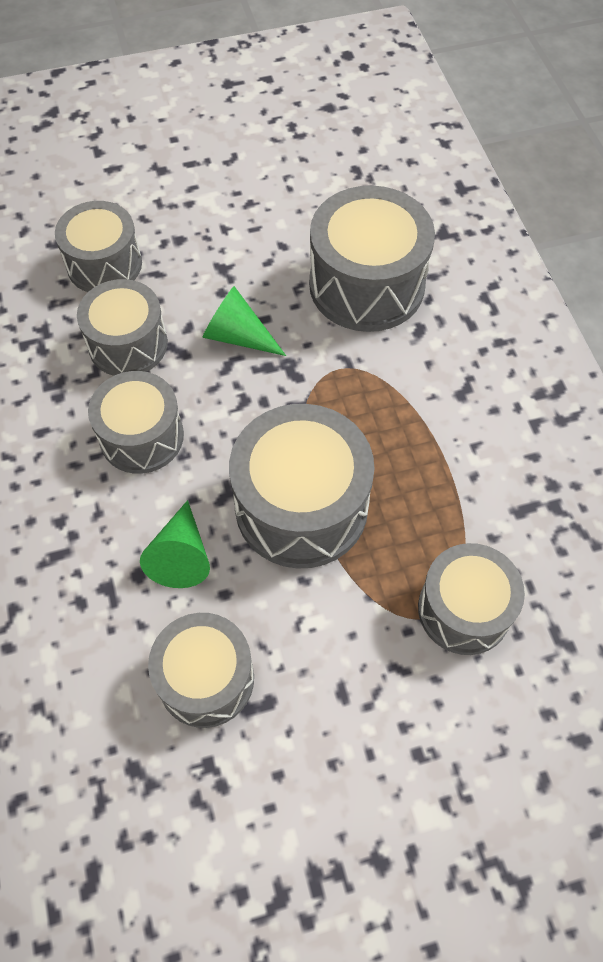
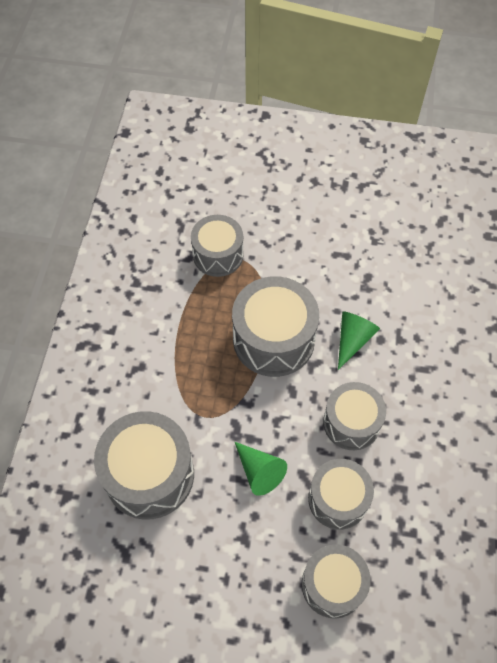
camera: 155 degrees left, 0 degrees up
(206, 679) = (362, 275): grey drum -> none

